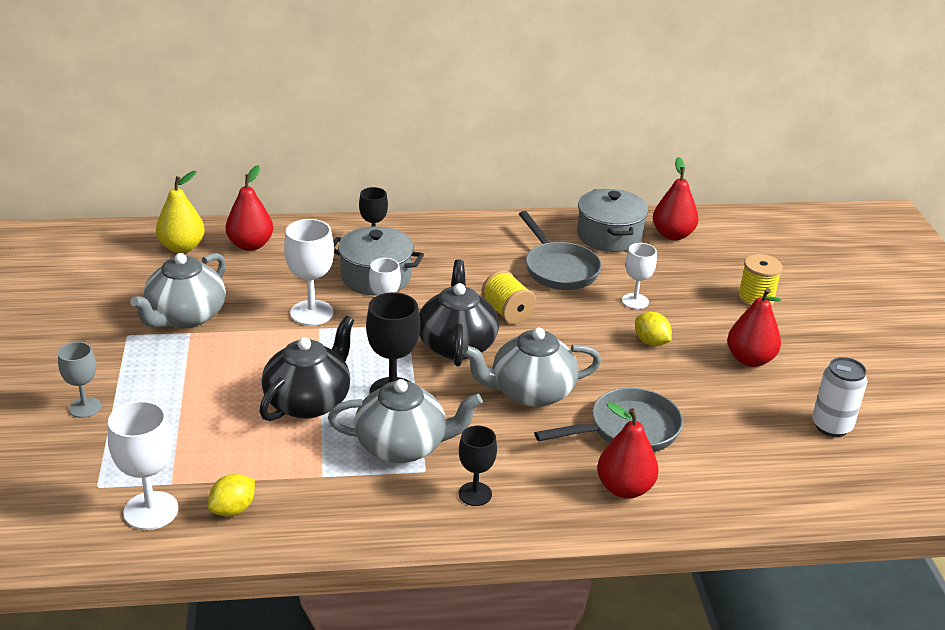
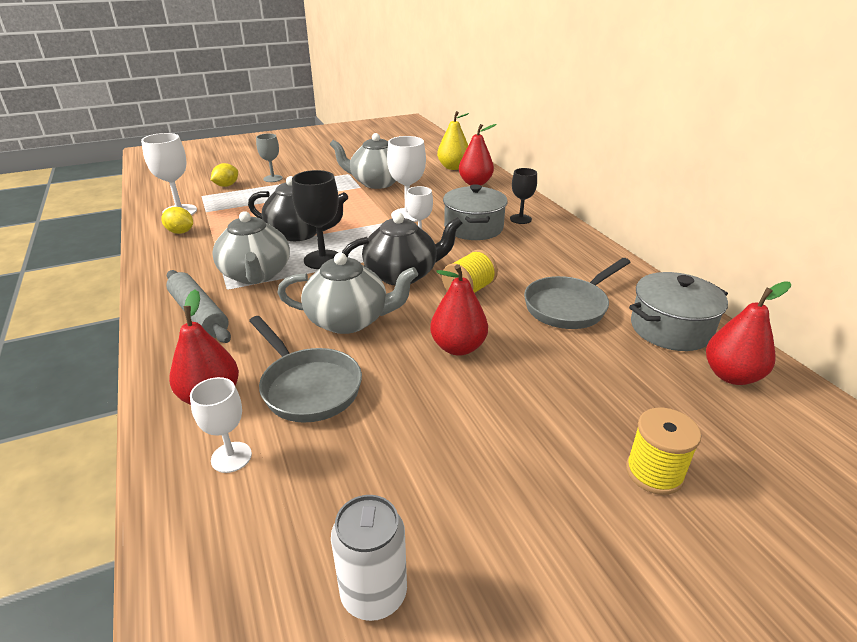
camera: 75 degrees right, 0 degrees up
(475, 494) = (199, 314): black goblet -> grey rolling pin
(530, 392) = (349, 320): grey teapot -> grey teapot turned 120 degrees clockwise
(635, 301) = (552, 363): white goblet -> white goblet (231, 457)
(651, 342) = (479, 385): yellow lemon -> yellow lemon (226, 185)
(750, 359) = (495, 478): red pear -> red pear (458, 347)

